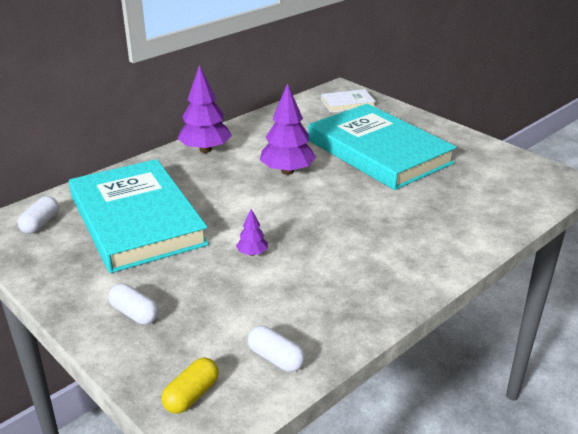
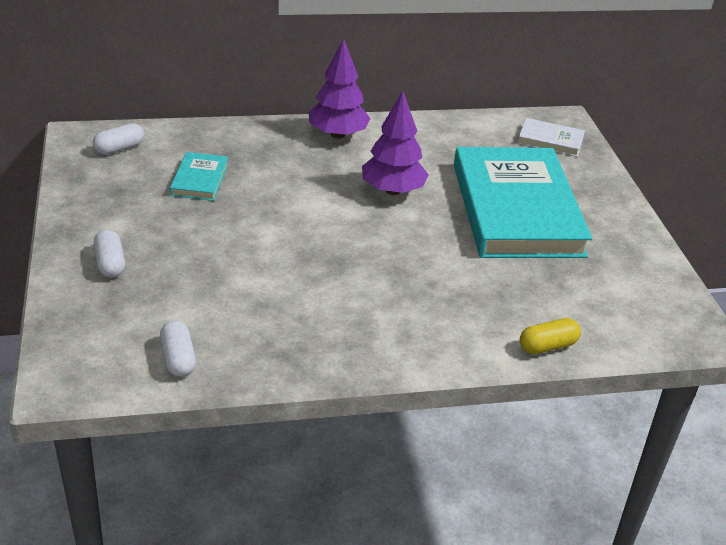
camera: 30 degrees right, 5 degrees up
(137, 220) = (200, 180): turquoise book -> turquoise book, size x0.42
(191, 395) = (81, 352): yellow capsule -> yellow capsule (547, 346)
(252, 253) = (264, 257): purple tree -> none

